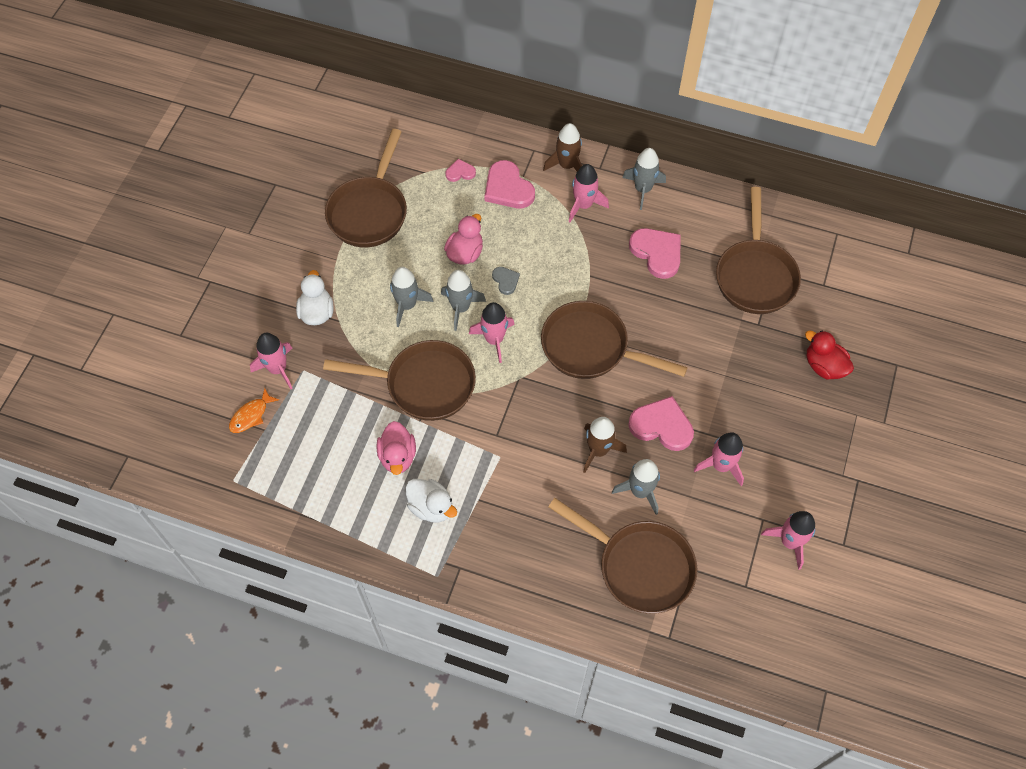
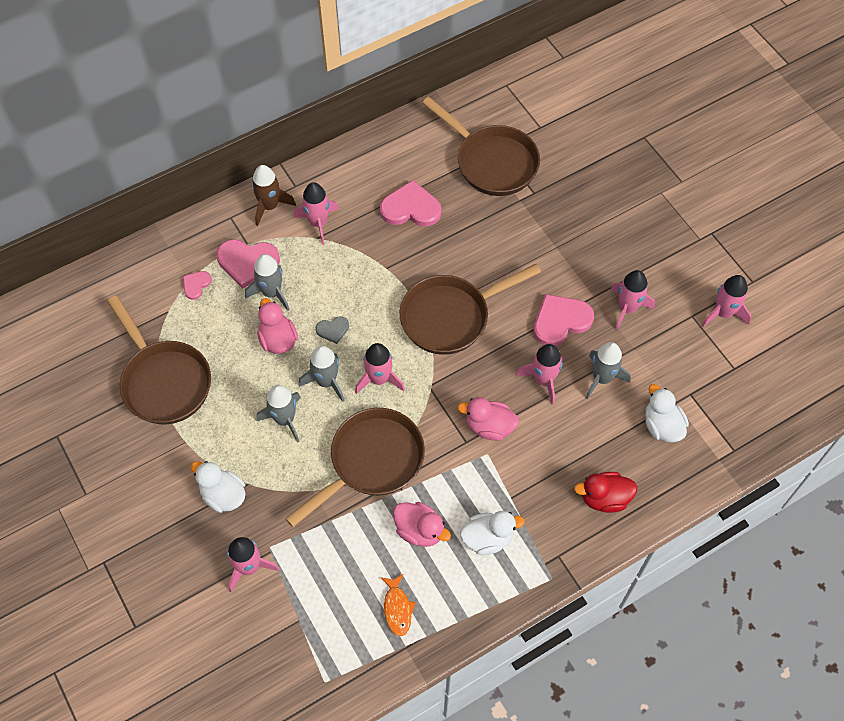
camera: 50 degrees left, 0 degrees up
(251, 415) = (274, 622): orange fish -> orange fish (397, 608)
(505, 280) = (333, 330): grey heart -> grey heart turned 150 degrees clockwise
(523, 441) = (489, 426): none -> pink duck
(598, 450) = (543, 380): brown rocket -> pink rocket
(639, 566) = (662, 426): brown pan -> white duck
(643, 189) = (345, 173): grey rocket -> grey rocket (271, 293)
(824, 366) = (605, 180): red duck -> red duck (604, 498)

